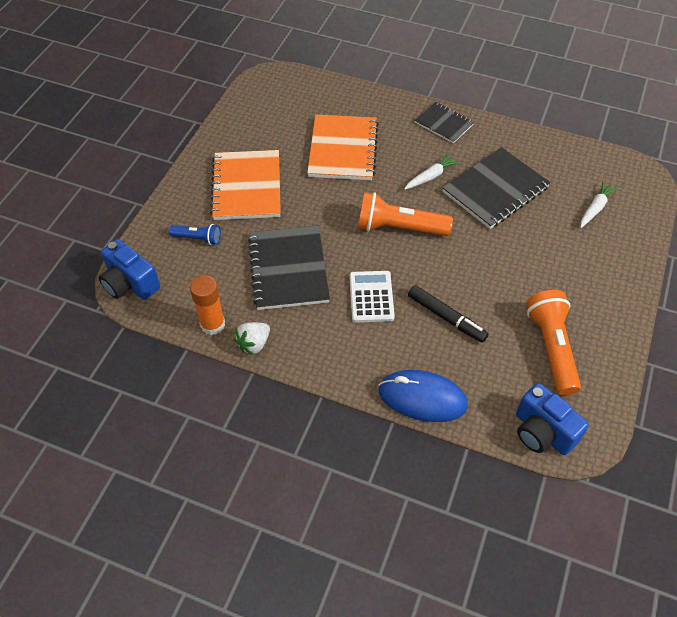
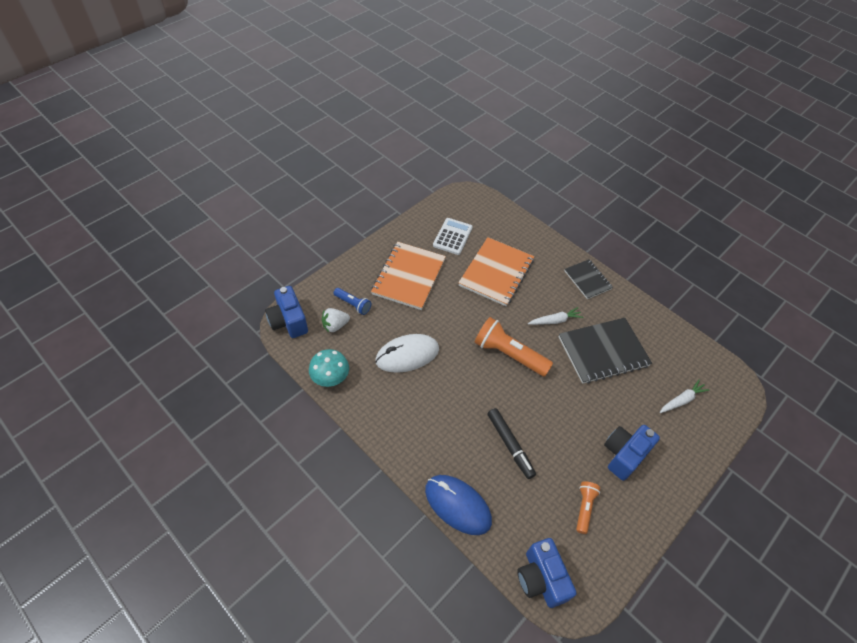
camera: 20 degrees right, 0 degrees up
(212, 324) = (330, 377): orange glue stick -> turquoise mushroom
(254, 344) = (352, 405): white strawberry -> white strawberry (335, 325)
(288, 269) = (407, 355): black notebook -> white mouse
(371, 297) = (459, 403): white calculator -> white calculator (452, 236)
(551, 348) = (584, 507): orange flashlight -> orange flashlight, size x0.54
(565, 282) = (623, 455): none -> blue camera

